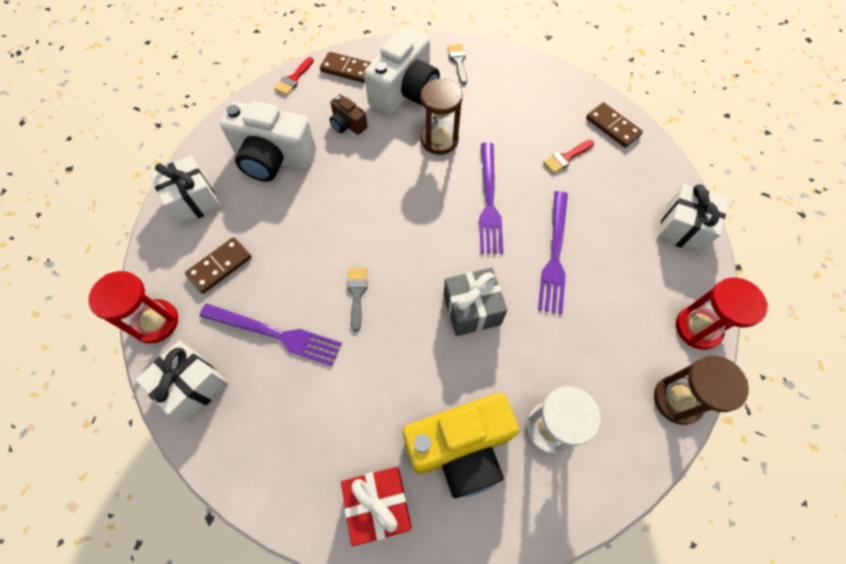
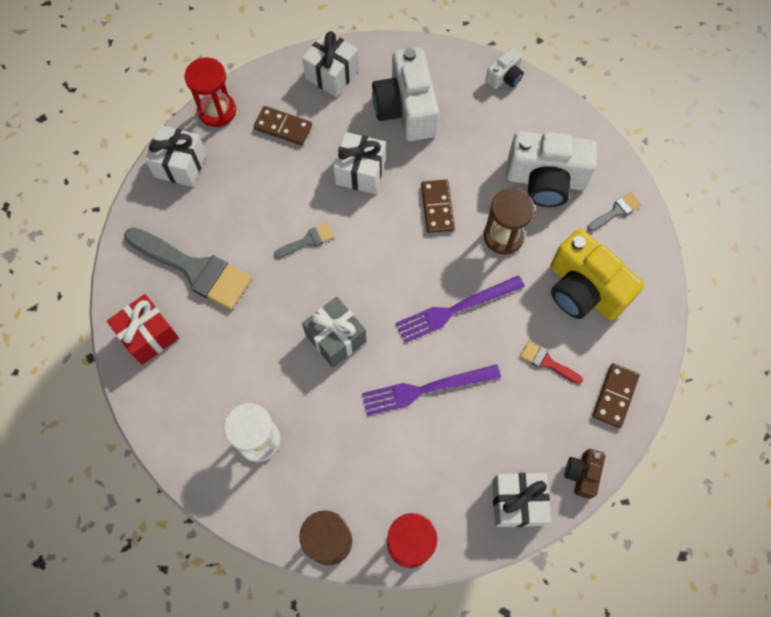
camera: 65 degrees right, 5 degrees up
(275, 334) = (245, 198): purple fork -> none
(293, 79) = (504, 77): red brush -> white camera
(312, 219) = (360, 172): none -> white gift
(326, 420) = (195, 269): none -> grey brush
(346, 69) = (543, 115): brown domino -> brown domino (437, 207)
(348, 124) = (477, 149): brown camera -> brown camera (582, 474)
(460, 448) = (213, 376): yellow camera -> yellow camera (584, 290)

